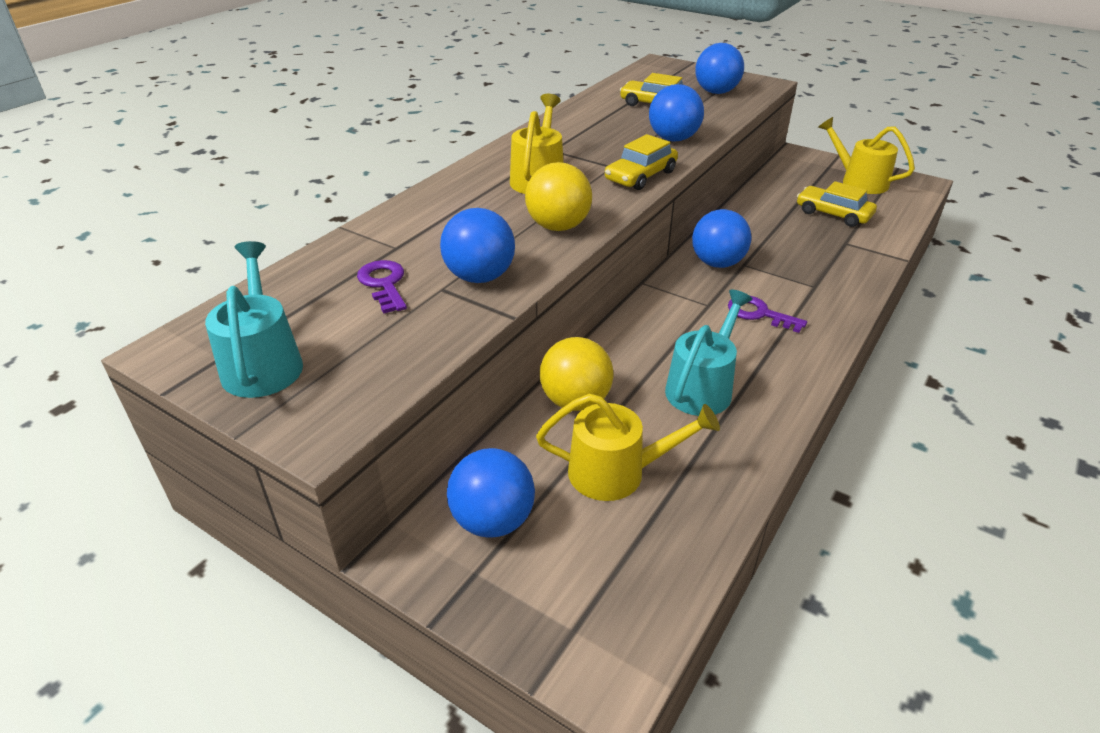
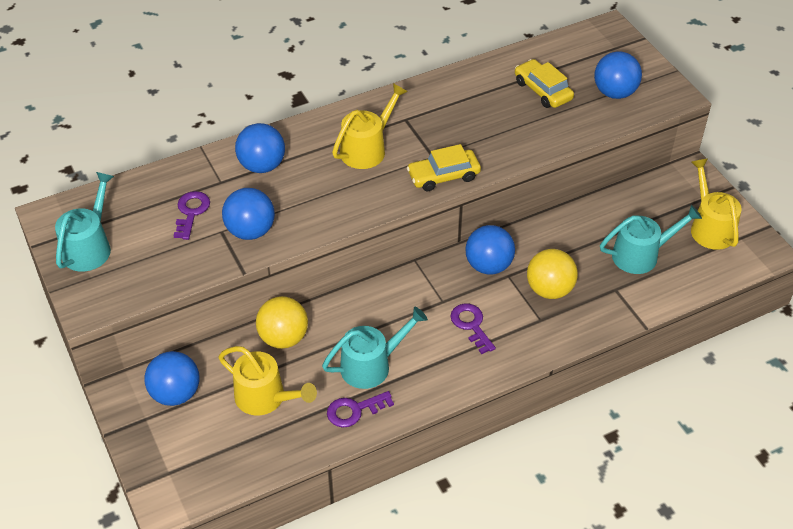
camera: 30 degrees right, 10 degrees up
(558, 226) = (337, 205): yellow ball -> yellow ball (549, 289)
(673, 139) = (512, 142): blue ball -> blue ball (262, 166)
(734, 439) = (354, 410): none -> purple key
(833, 214) = (641, 255): yellow car -> turquoise watering can

